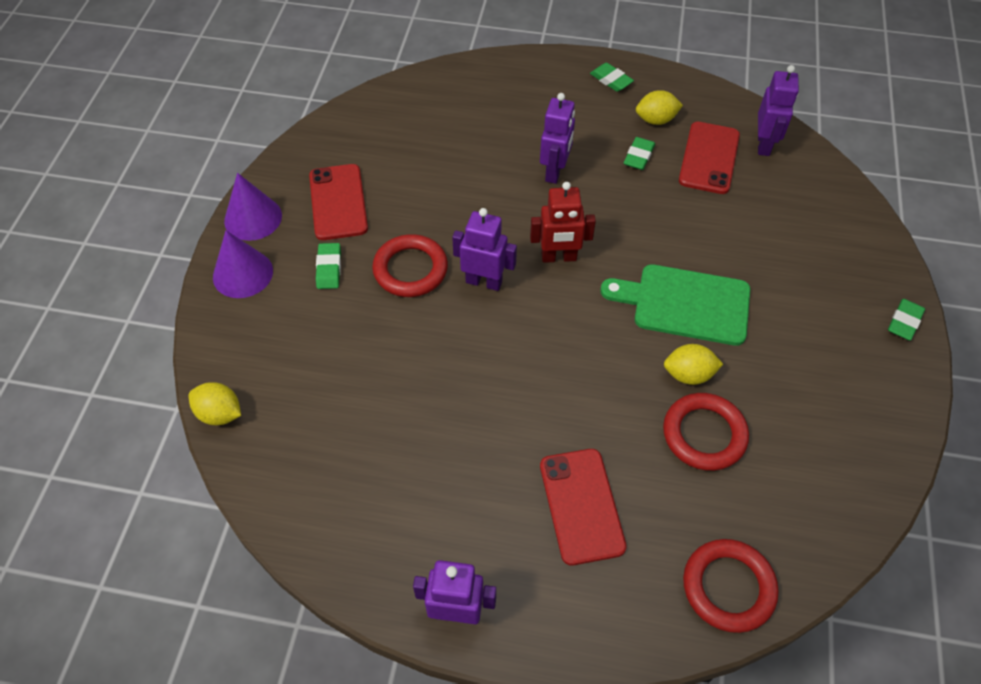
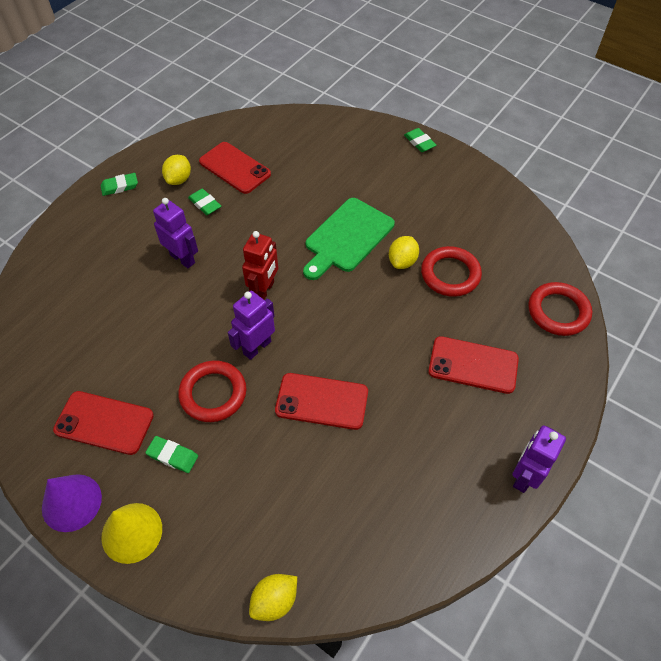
camera: 65 degrees left, 0 degrees up
(243, 274) = (132, 532): purple cone -> yellow cone
(450, 367) = (322, 401): none -> red phone
(764, 144) = (244, 136): purple robot -> none

